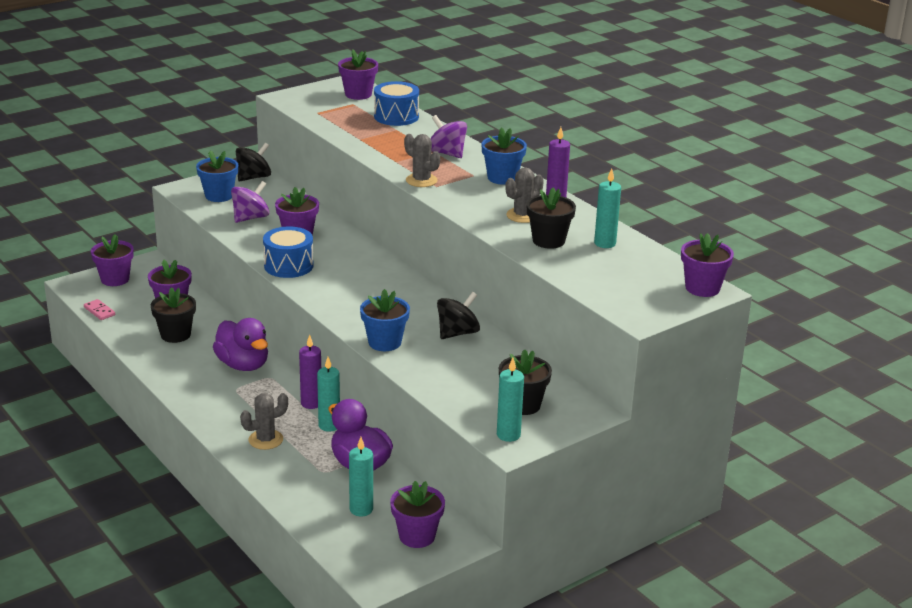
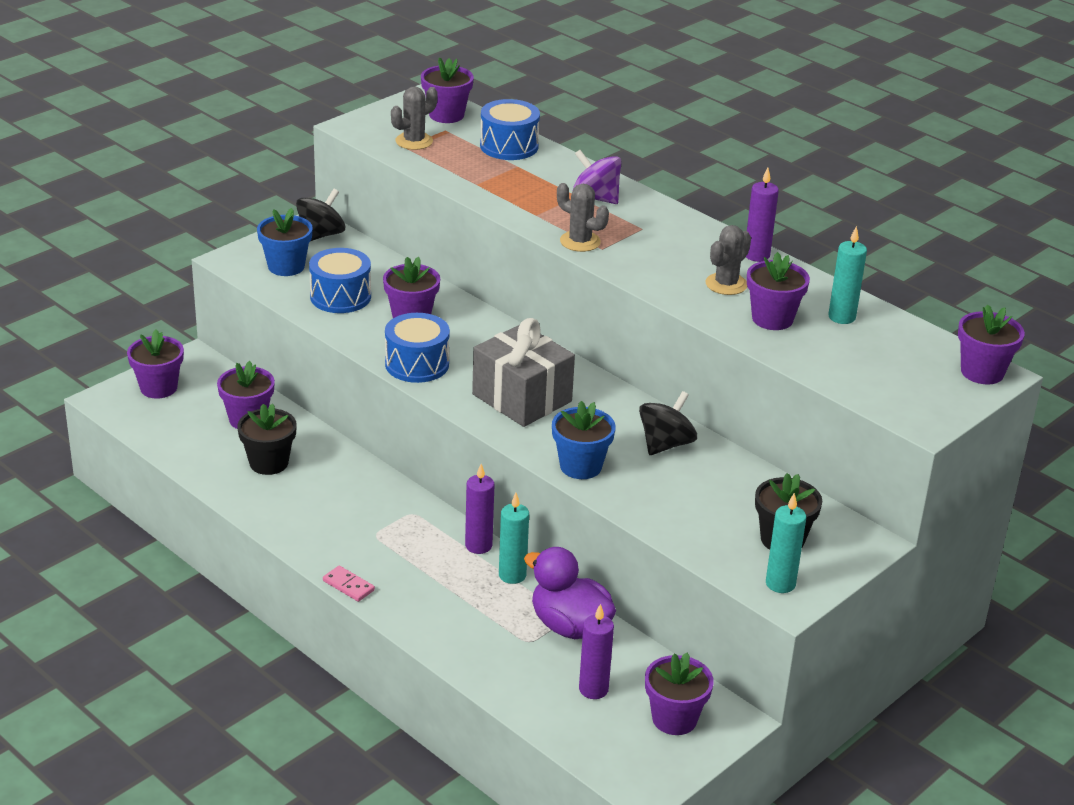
camera: 10 degrees left, 5 degrees up
(99, 311) = (156, 437): pink domino -> pink domino (348, 585)
(243, 365) = (372, 499): purple duck -> none
(250, 218) = (340, 297): purple spinning top -> blue drum
(265, 440) = (439, 604): grey cactus -> grey cactus (414, 141)
(359, 293) = (522, 398): none -> grey gift
(361, 509) = (593, 689): turquoise candle -> purple candle
(502, 178) = (679, 230): blue flower pot -> none
(548, 241) = (772, 319): black flower pot -> purple flower pot

